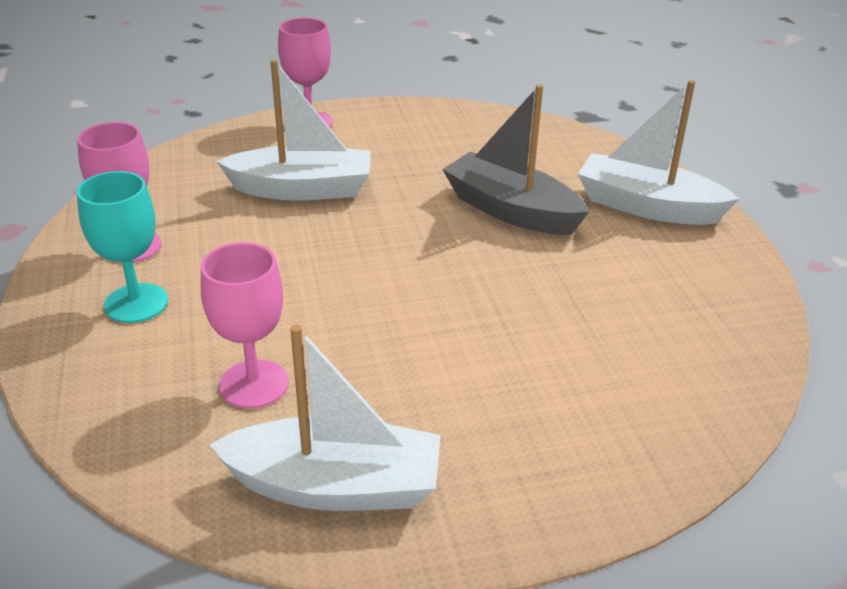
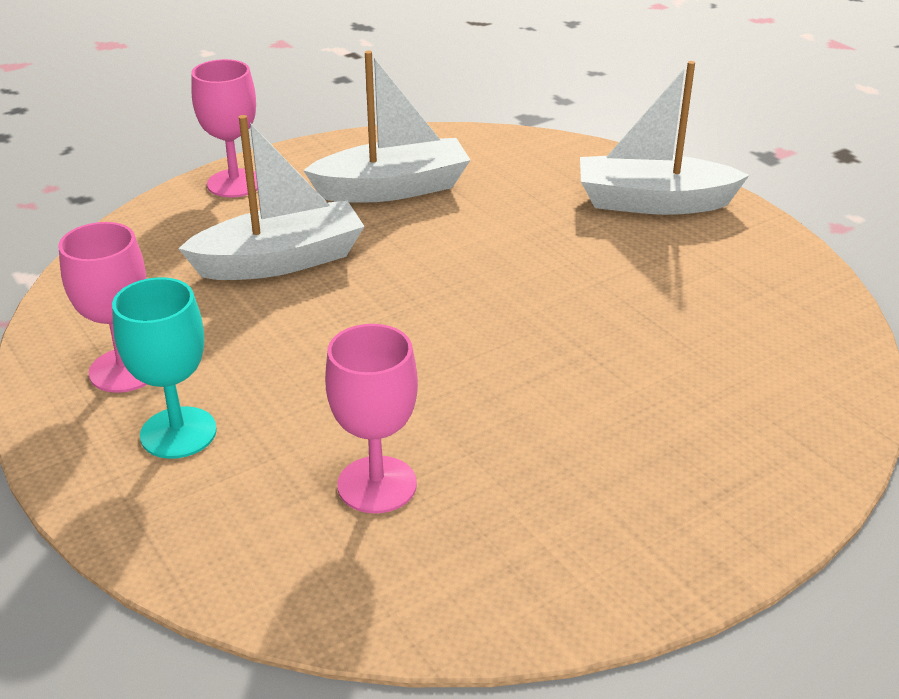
camera: 20 degrees left, 0 degrees up
(335, 486) = (535, 563): white boat -> white boat (393, 188)
(511, 210) = (522, 235): grey boat -> none

